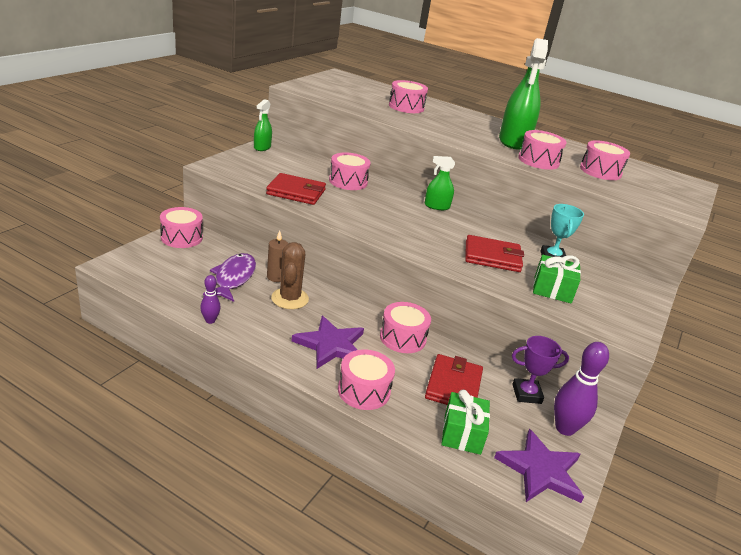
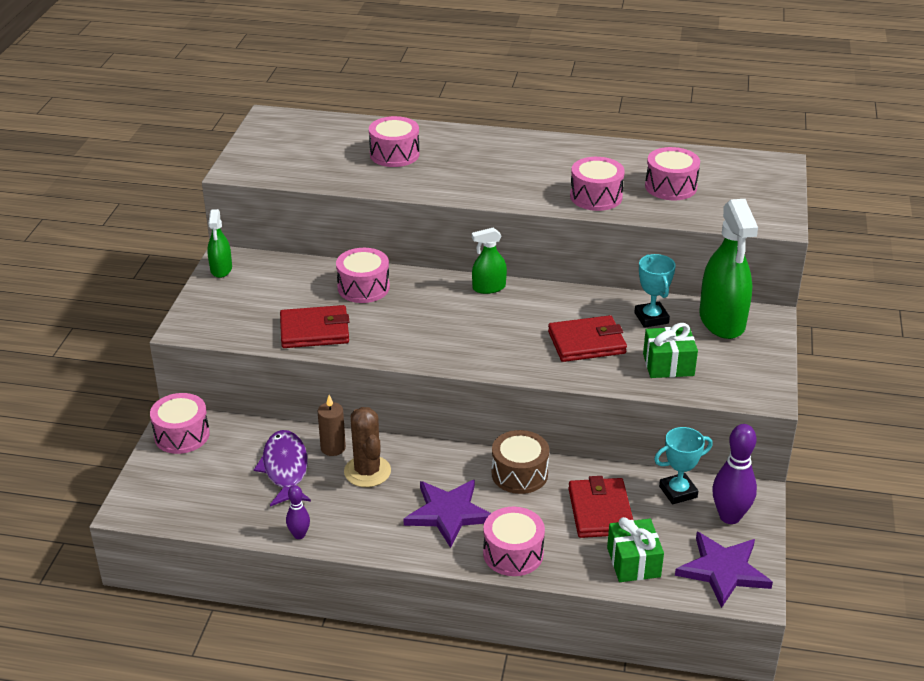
camera: 15 degrees left, 5 degrees up
(402, 338) = (519, 474): pink drum -> brown drum
(514, 142) = (553, 171): green spray bottle -> green spray bottle (722, 321)
(526, 394) = (678, 492): purple trophy -> turquoise trophy

